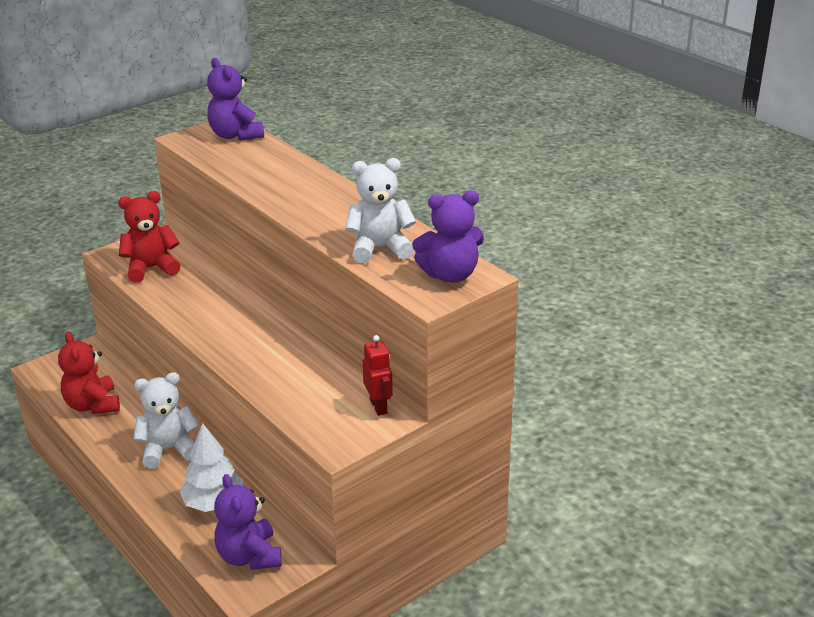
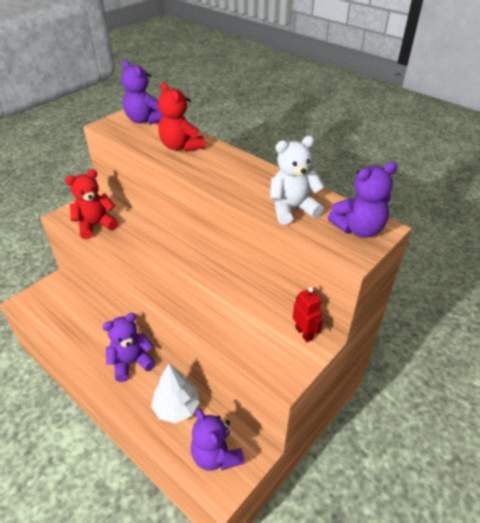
camera: 10 degrees left, 10 degrees up
(93, 405) = (67, 330): red teddy bear -> red teddy bear (181, 146)
(168, 449) = (131, 362): white teddy bear -> purple teddy bear

